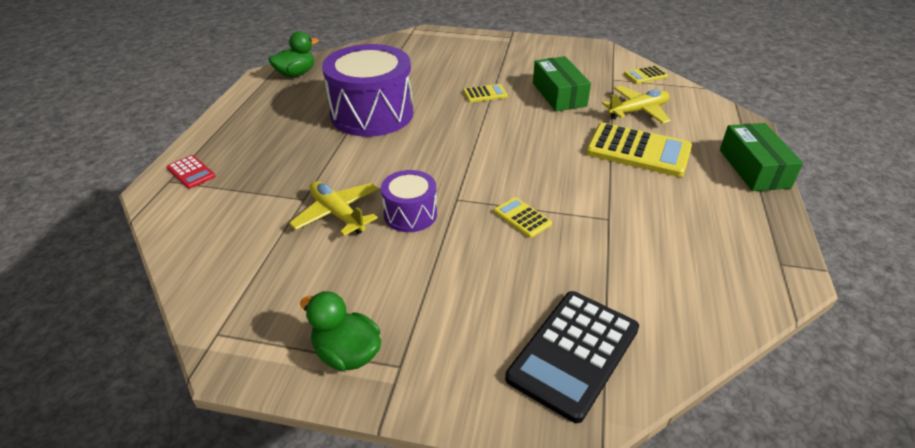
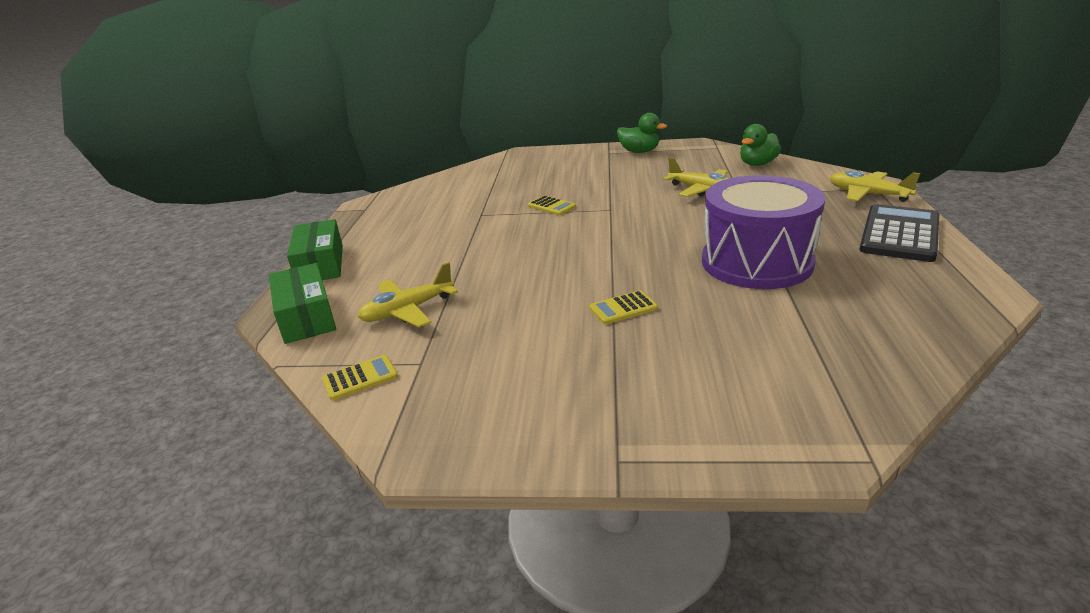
camera: 175 degrees right, 10 degrees down
(191, 172) = (867, 194): red calculator -> yellow plane
(296, 74) = (945, 302): green duck -> green duck (757, 164)
(410, 214) = (643, 197): purple drum -> none
(559, 94) = (513, 322): green box -> green box (306, 316)
(573, 353) = (517, 166): black calculator -> black calculator (899, 234)
(638, 151) = (431, 265): yellow calculator -> none

